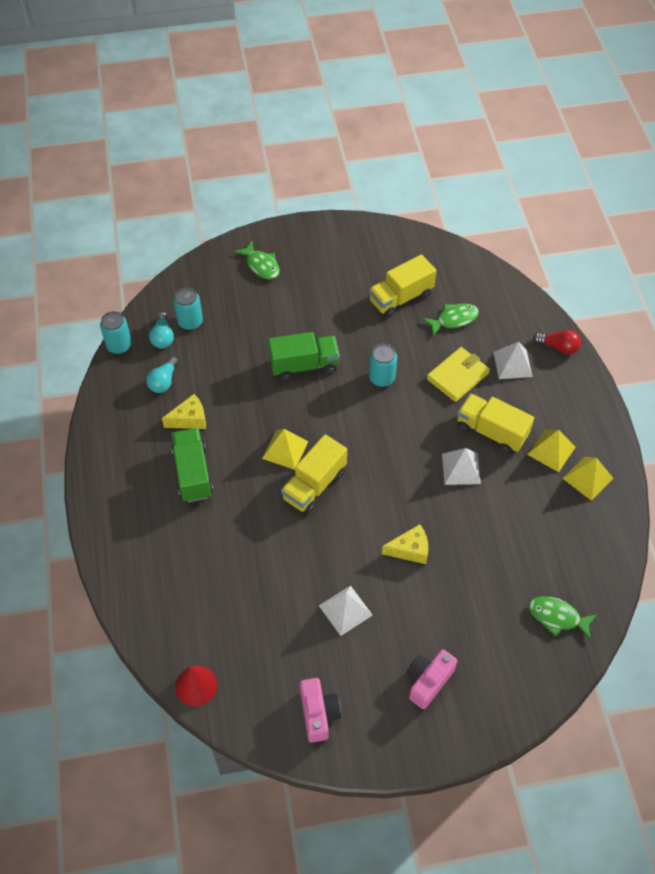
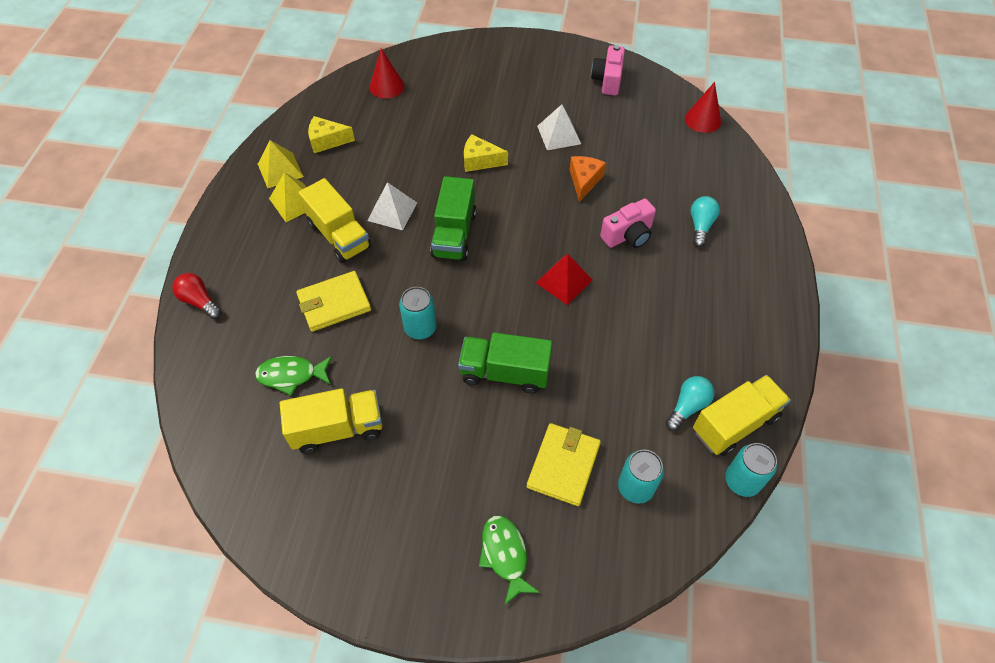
camera: 160 degrees left, 0 degrees up
(163, 337) = (679, 474): turquoise light bulb -> turquoise light bulb (700, 226)
(189, 419) = (664, 347): yellow cheese -> yellow cheese (327, 141)
(193, 473) = (672, 286): green truck -> green truck (454, 234)
(241, 320) = (563, 465): none -> yellow wallet
(285, 449) = (564, 281): yellow pyramid -> red pyramid
(300, 558) = (584, 181): none -> orange cheese
(314, 485) = (546, 238): yellow truck -> yellow truck (735, 424)
(428, 681) = (513, 77): pink camera -> pink camera (628, 235)
(512, 364) = (265, 298): white pyramid -> none
(557, 617) = (386, 86): green fish -> red cone

